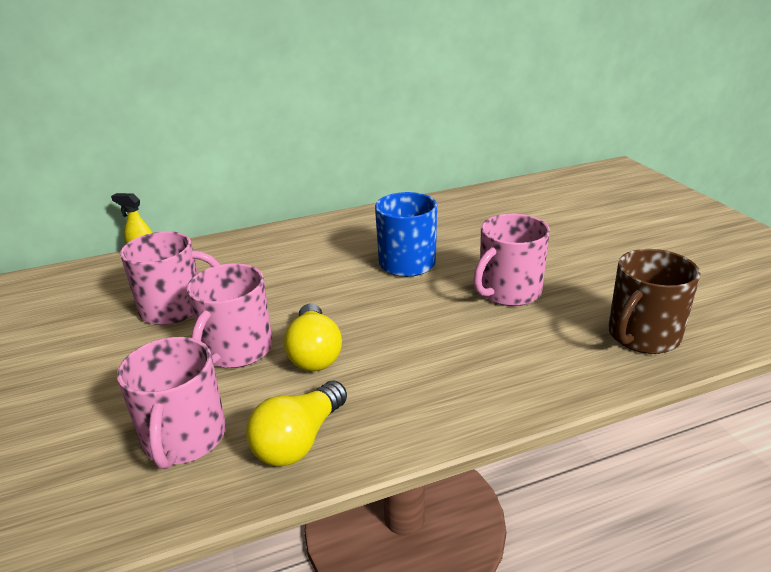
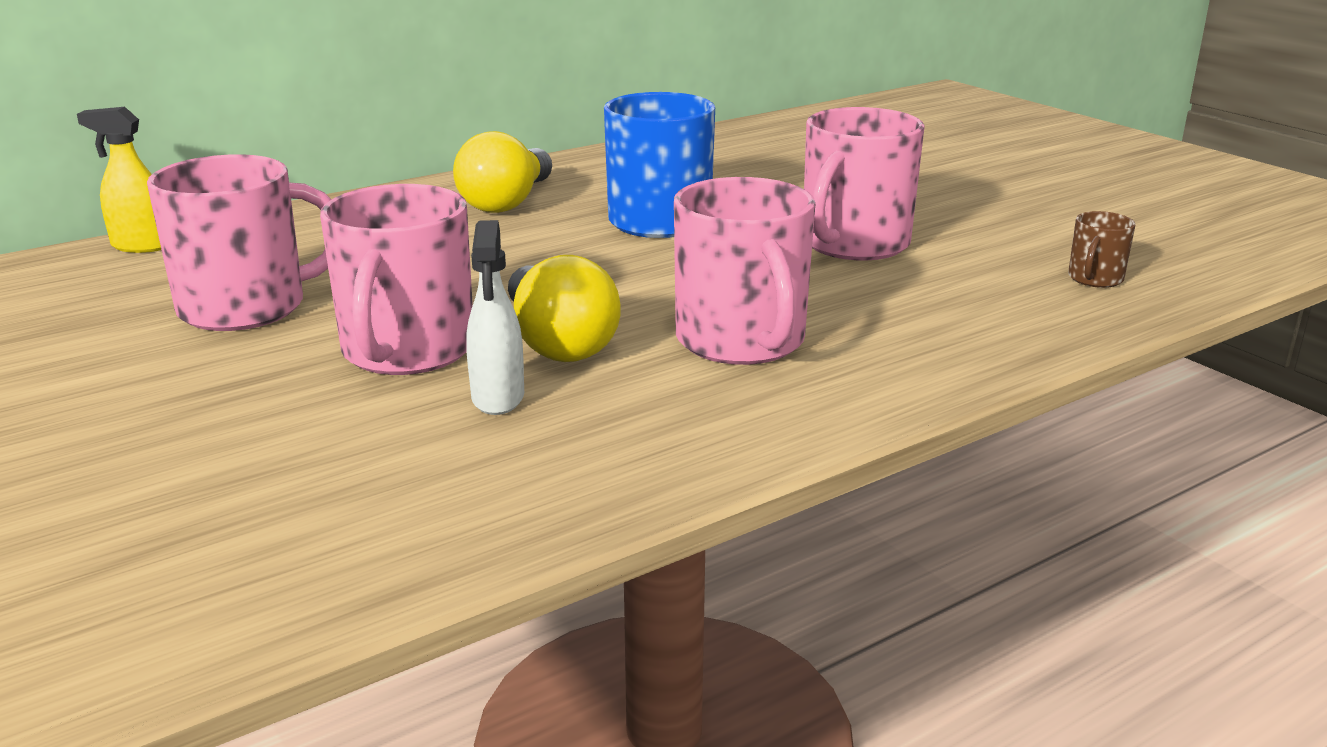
camera: 15 degrees left, 5 degrees down
(184, 439) = (373, 473): pink mug -> pink mug (741, 341)
(266, 392) = (498, 398): none -> white spray bottle
(299, 440) = (597, 452): yellow light bulb -> yellow light bulb (507, 202)
(642, 336) = (1095, 279): brown mug -> brown mug, size x0.46

